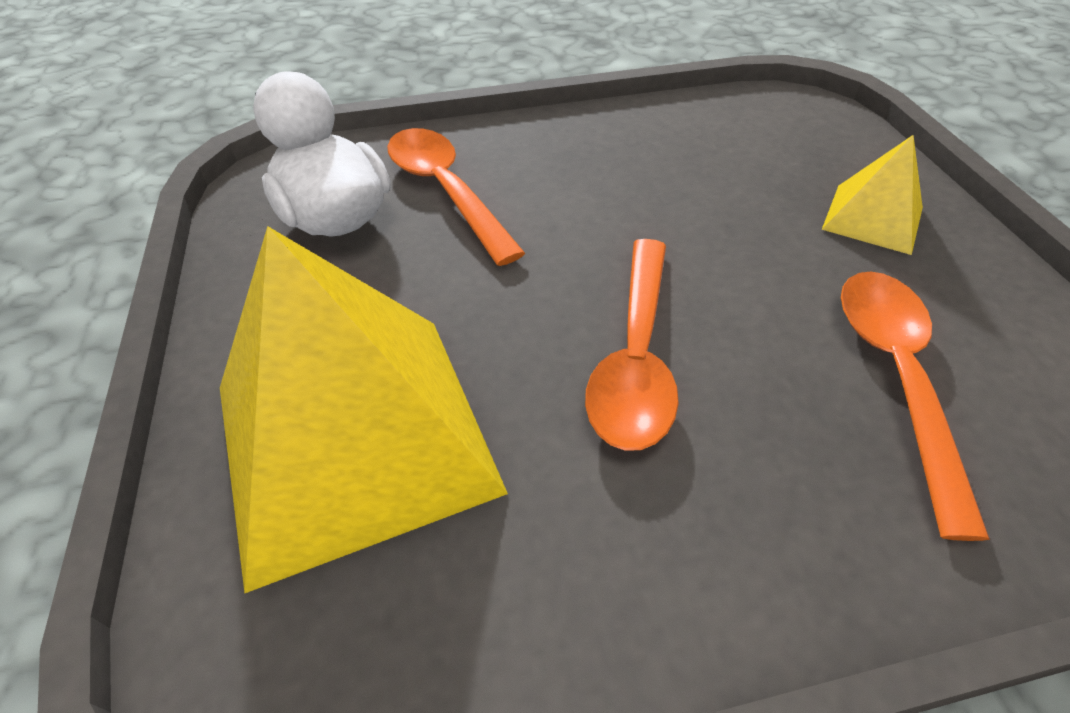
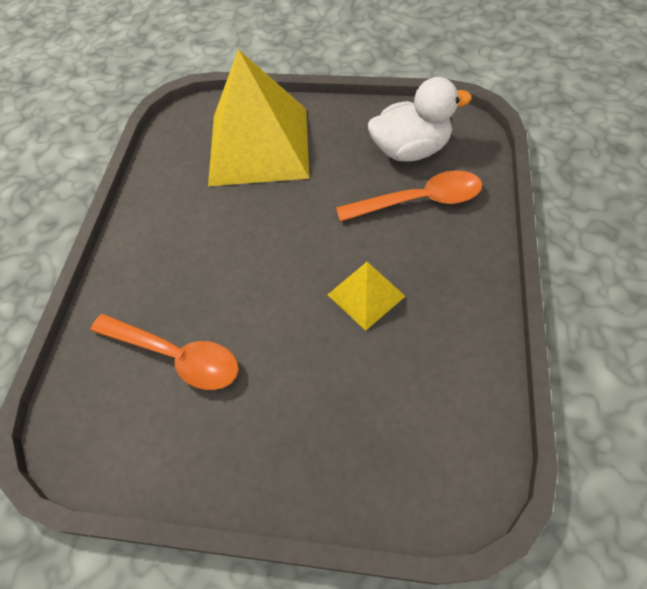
camera: 115 degrees right, 10 degrees up
(635, 356) = (249, 249): orange spoon -> none
(873, 218) = (294, 437): yellow pyramid -> yellow pyramid (366, 295)

